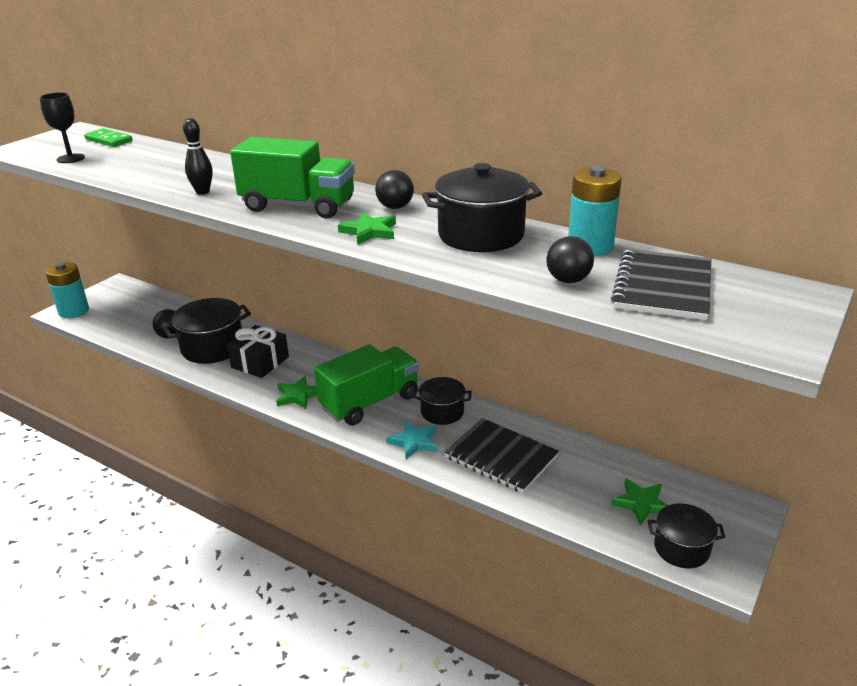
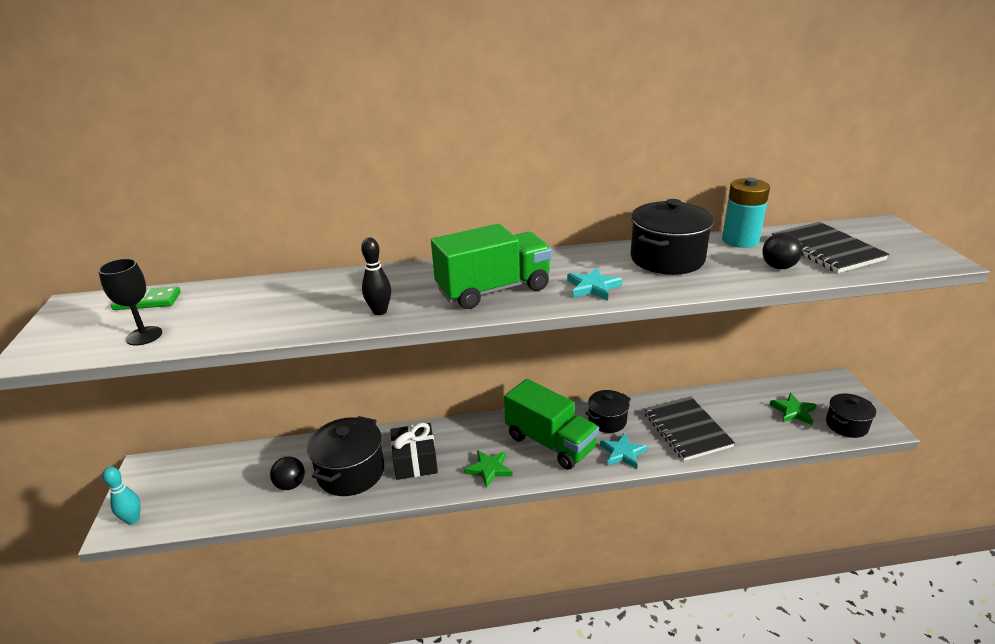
camera: 40 degrees left, 0 degrees up
(74, 311) = (133, 519): turquoise battery -> turquoise bowling pin
(369, 231) = (593, 287): green star -> turquoise star
(370, 402) = (550, 443): green truck -> green truck turned 120 degrees clockwise
(395, 207) = (567, 261): black ball -> none
(501, 457) = (686, 429): black notebook -> black notebook turned 75 degrees clockwise

